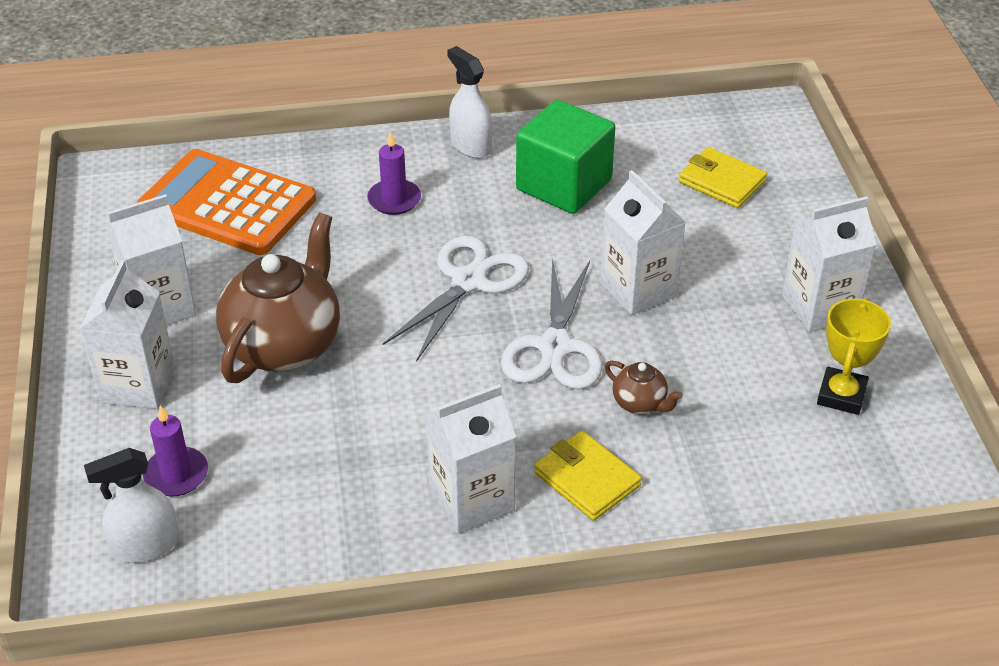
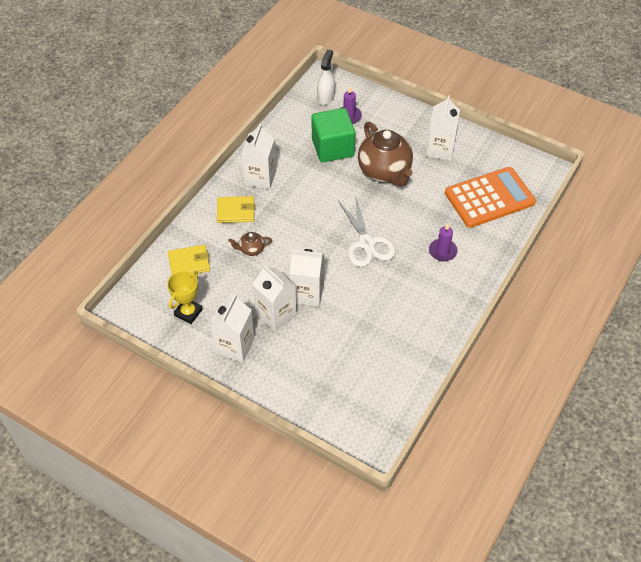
camera: 130 degrees right, 10 degrees up
(138, 385) = (402, 126): white carton -> white carton (276, 314)
(470, 146) = (458, 302): white spray bottle -> none
(555, 347) = (304, 245): white scissors -> none
(564, 185) = (397, 316): green cube -> green cube (332, 148)
(722, 182) = (343, 378): yellow wallet -> yellow wallet (189, 263)
(841, 395) = (188, 312): yellow trophy -> yellow trophy turned 60 degrees clockwise

